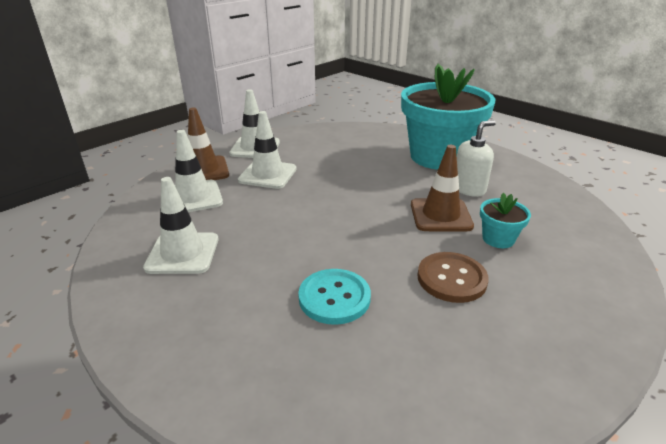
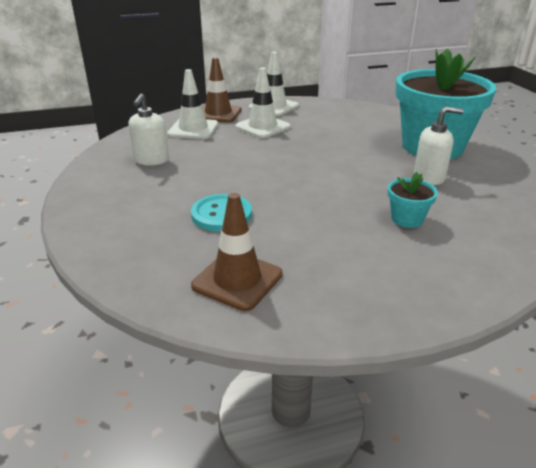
camera: 30 degrees right, 0 degrees up
(183, 253) = (151, 160): white traffic cone -> white soap dispenser
(440, 215) = (374, 189): brown traffic cone -> brown traffic cone (237, 280)
(451, 279) = (327, 232): brown button -> none

